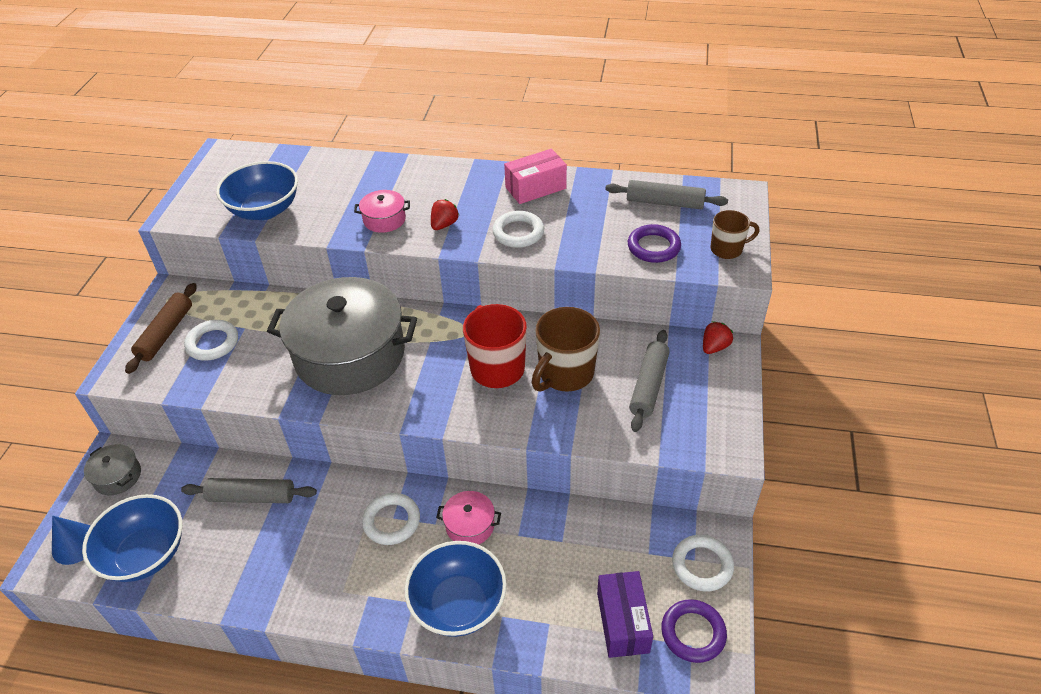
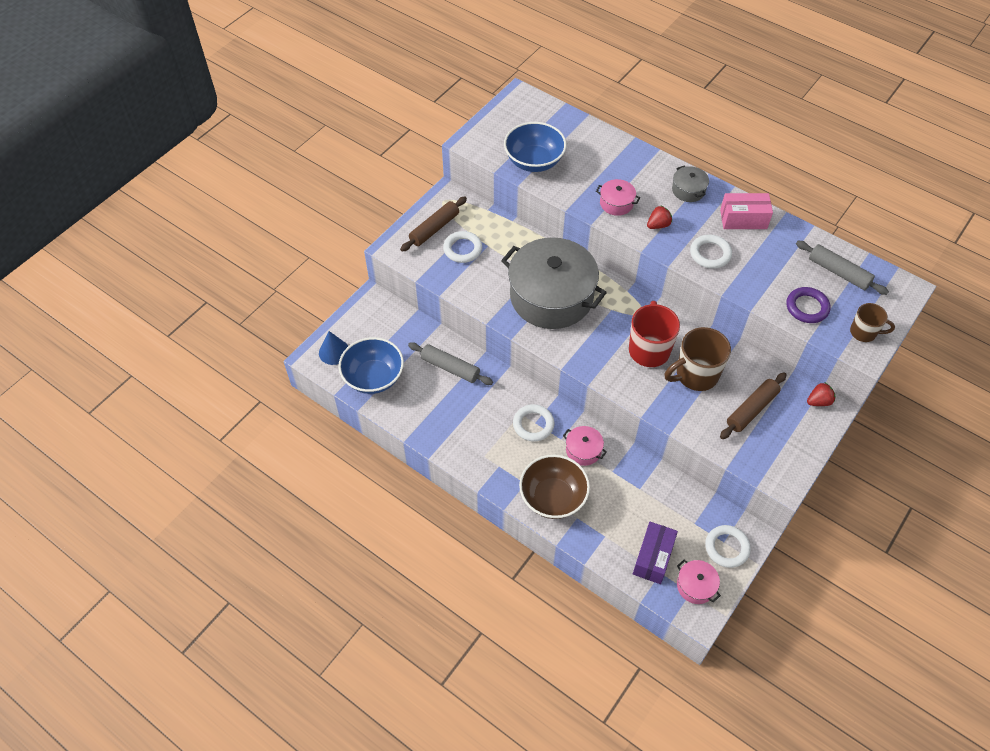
camera: 25 degrees right, 10 degrees up
(117, 476) = (371, 316): grey pot -> grey pot (688, 190)
(458, 604) = (553, 497): blue bowl -> brown bowl
(648, 385) = (751, 409): grey rolling pin -> brown rolling pin
(693, 633) = (695, 586): purple ring -> pink pot

